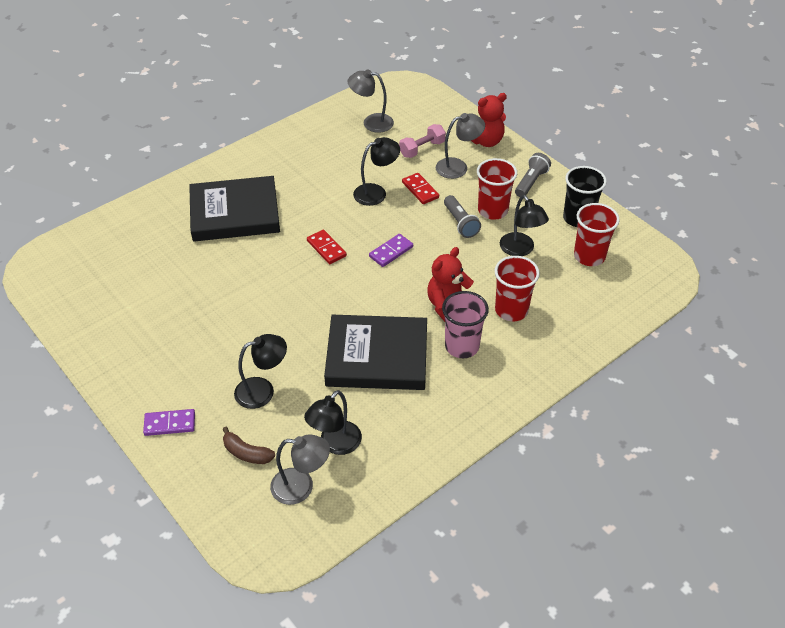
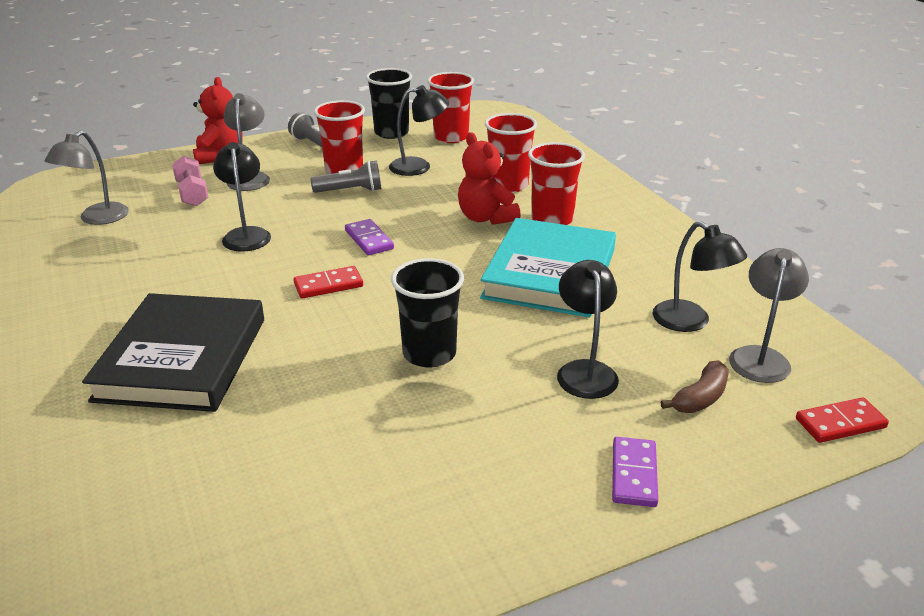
camera: 75 degrees left, 15 degrees down
(263, 313) = (429, 354): none -> black cup
(377, 357) = (550, 274): black book -> turquoise book
(420, 190) = (270, 206): red domino -> red domino (840, 423)
(462, 346) = (552, 219): pink cup -> red cup

